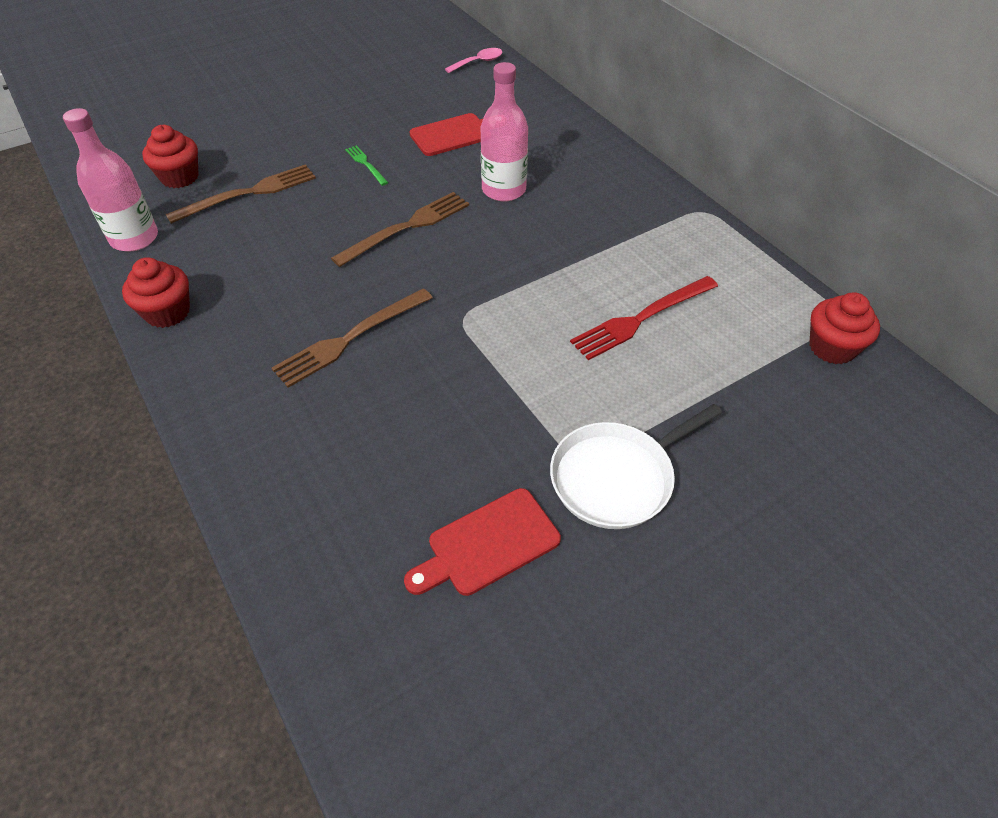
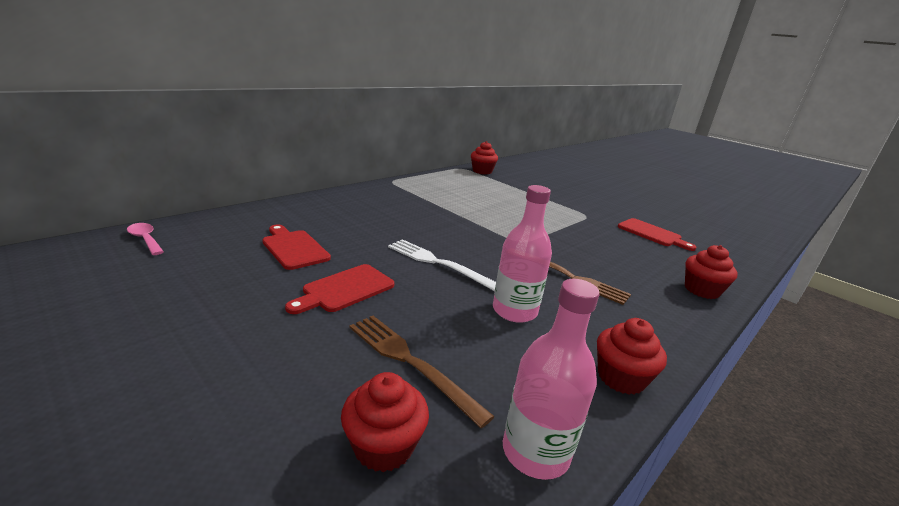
camera: 105 degrees left, 25 degrees down
(272, 493) = (701, 290): none -> red cupcake
(366, 164) = (345, 289): green fork -> red cutting board
(406, 228) = (438, 263): brown fork -> white fork
(504, 190) = (379, 229): pink bottle -> pink bottle (514, 311)
(616, 477) = (589, 209): white pan -> none
(641, 318) = (488, 199): red fork -> none

